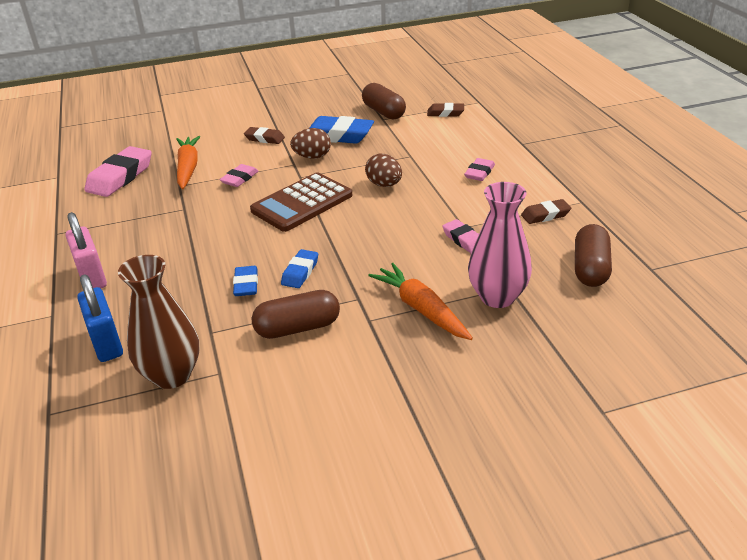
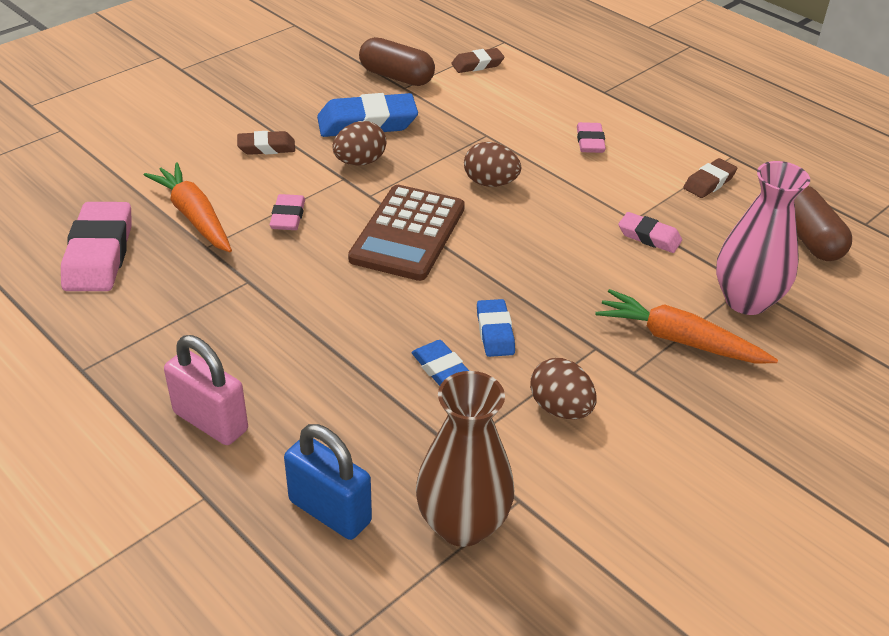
camera: 30 degrees left, 5 degrees up
(297, 328) = (560, 408): brown capsule -> brown egg

